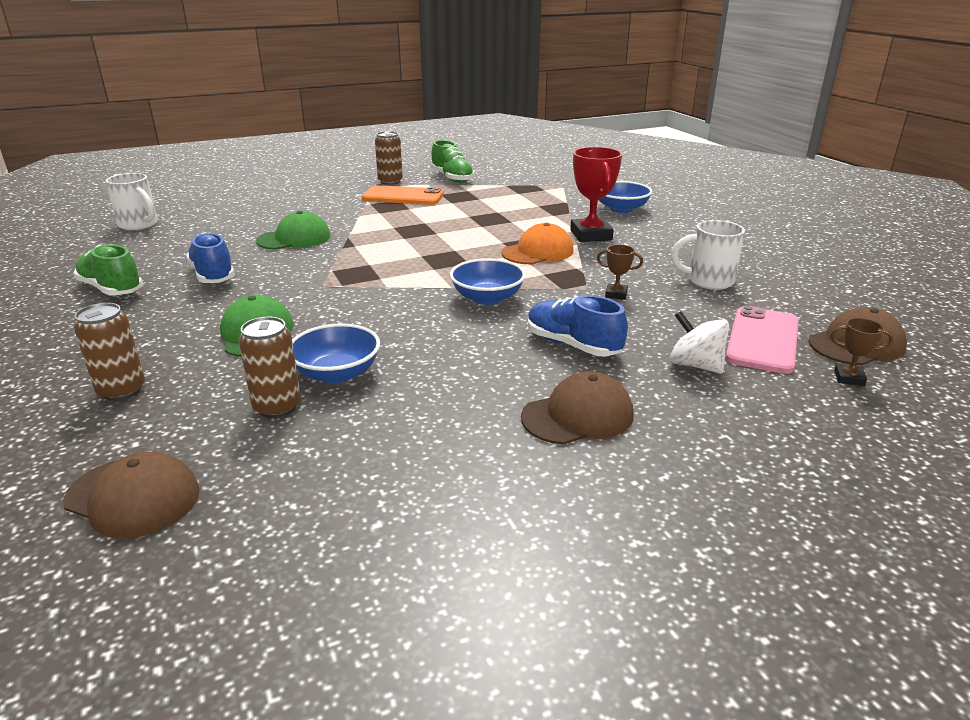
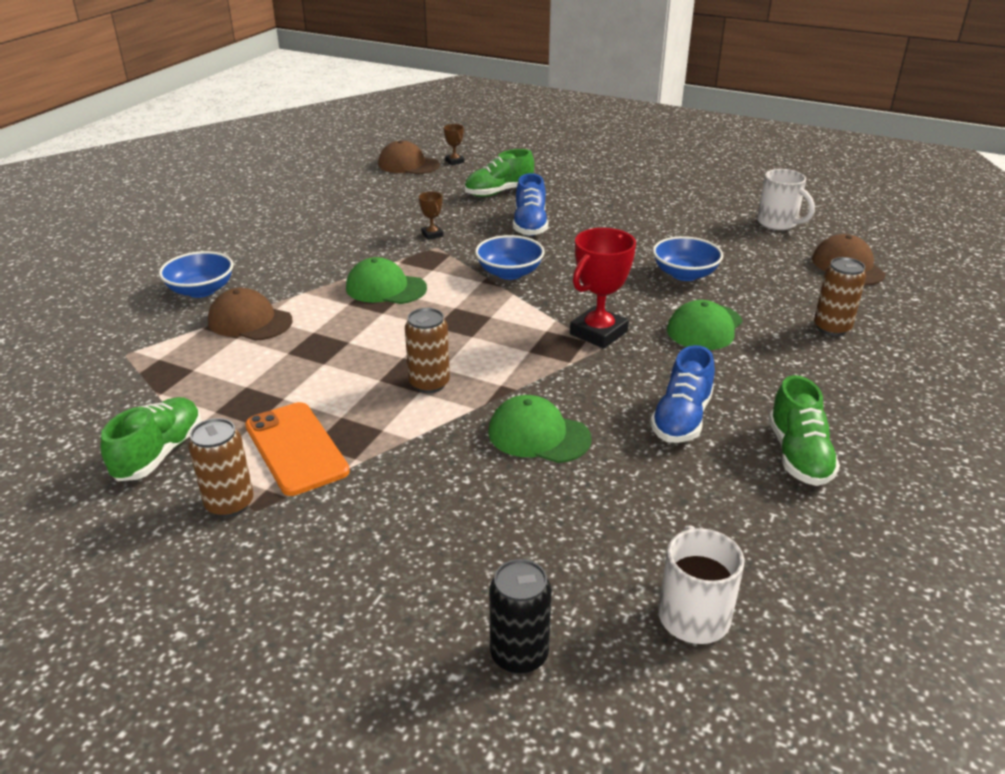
camera: 130 degrees left, 5 degrees up
(207, 198) = (519, 655): none -> black can
(277, 407) = (740, 273): brown can -> brown can (429, 383)
(538, 252) = (385, 288): orange cap -> green cap
(578, 416) = (599, 203): brown cap -> brown cap (250, 321)
(591, 235) = (308, 280): red trophy -> red trophy (598, 333)
(695, 365) = (499, 192): white spinning top -> green shoe
(708, 281) = (361, 214): white mug -> white mug (778, 223)
(763, 340) = (438, 184): pink phone -> none

